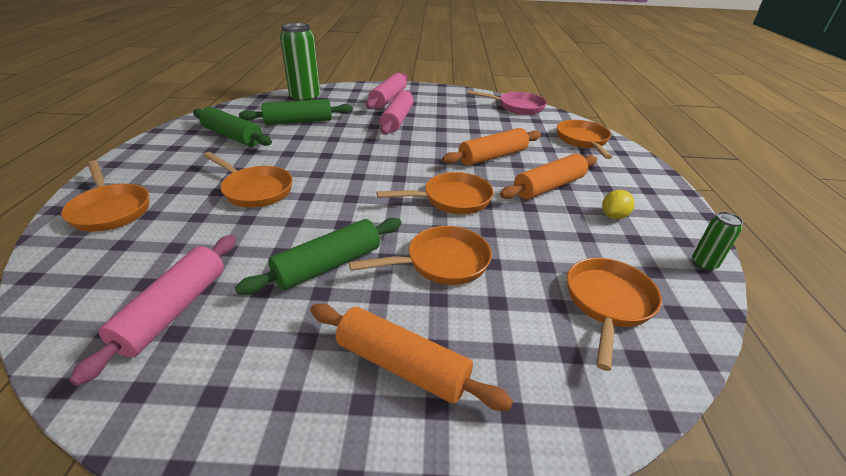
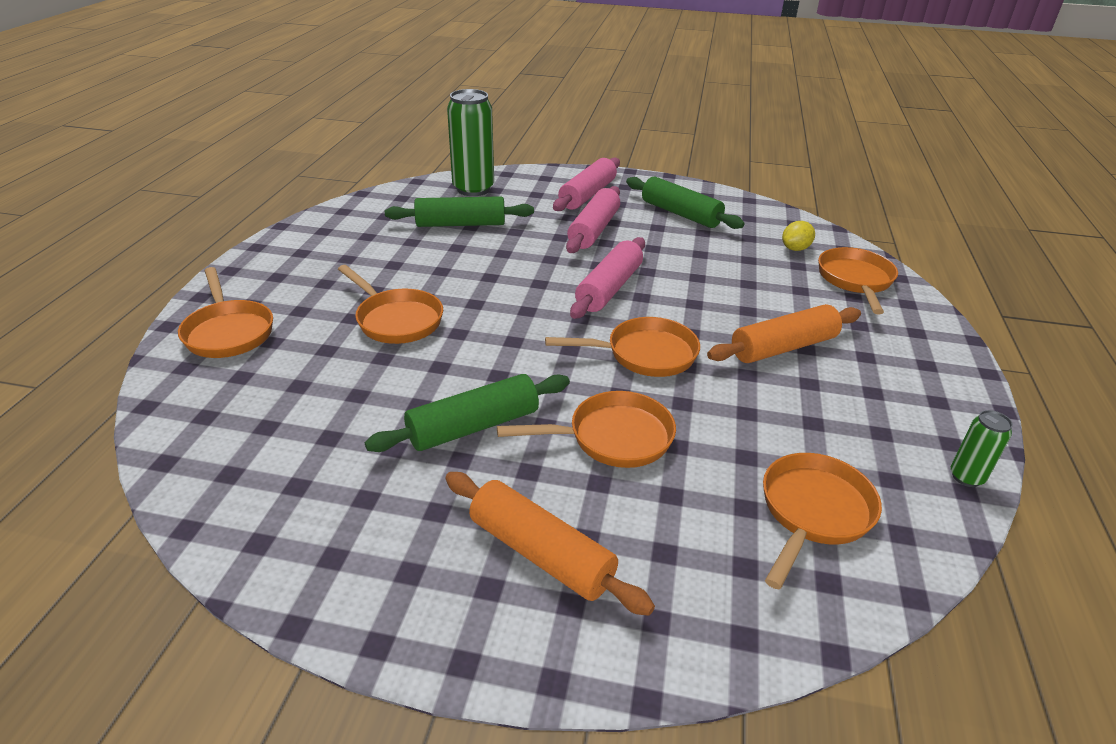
camera: 10 degrees right, 0 degrees up
(174, 310) = (296, 460): pink rolling pin -> pink rolling pin (609, 288)
(232, 136) = (374, 241): green rolling pin -> green rolling pin (680, 214)
(492, 156) = (715, 296): orange rolling pin -> none
(517, 107) = (772, 219): pink pan -> none
(613, 216) = (862, 398): yellow lemon -> yellow lemon (795, 249)

